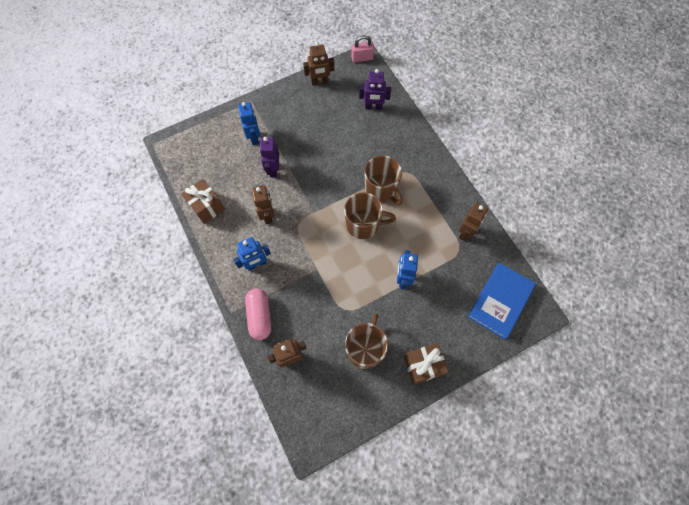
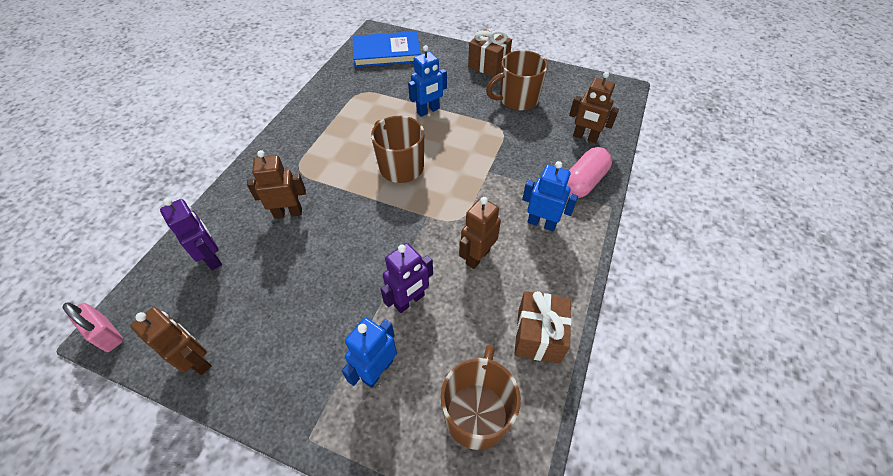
camera: 130 degrees left, 15 degrees down
(381, 189) = (342, 177): brown mug -> brown mug (477, 412)
(466, 232) = (337, 96): brown robot -> brown robot (288, 213)

